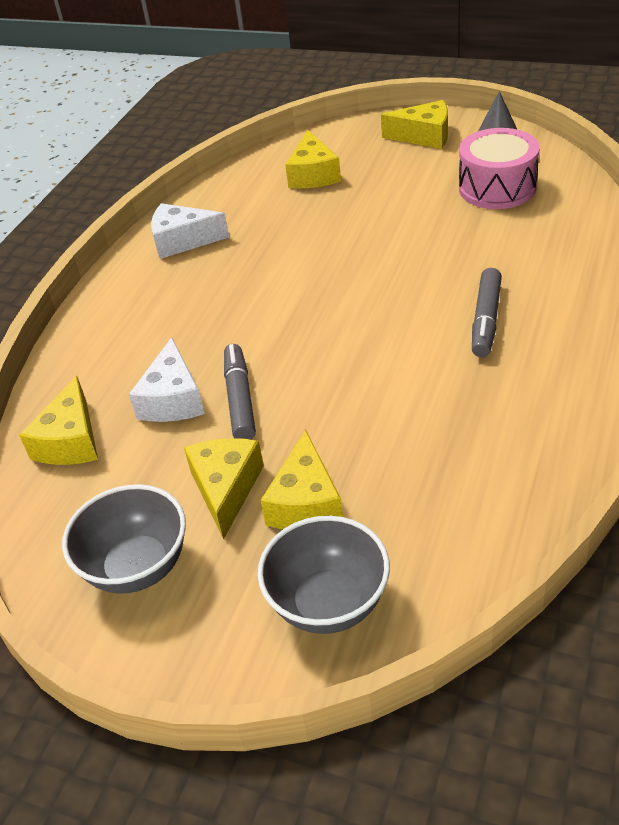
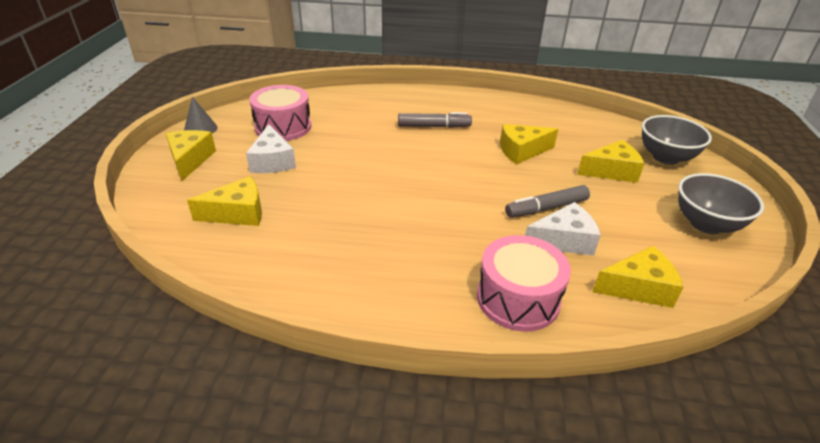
camera: 110 degrees left, 5 degrees down
(107, 343) = (518, 298): none -> pink drum
(182, 241) = (348, 283): white cheese -> white cheese (272, 161)
(226, 489) = (624, 201): yellow cheese -> yellow cheese (522, 151)

